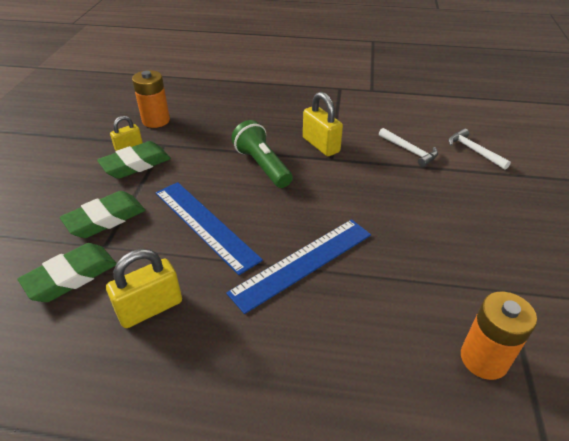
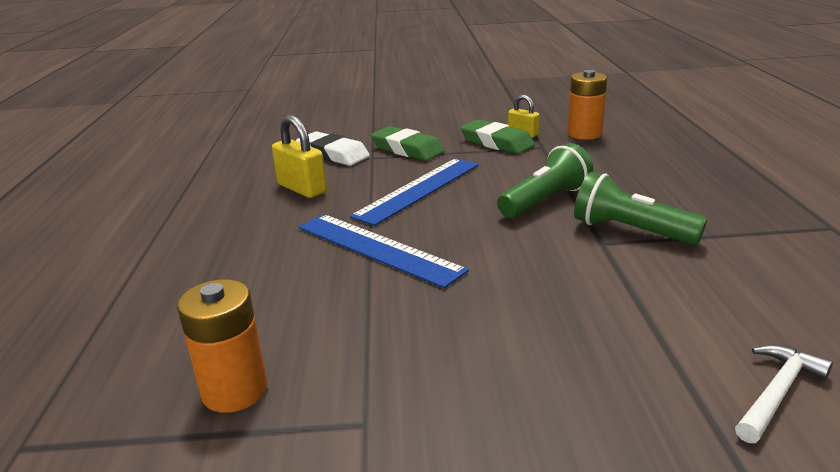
camera: 80 degrees right, 15 degrees down
(71, 276) = (333, 154): green eraser -> white eraser
(321, 145) = (630, 231): yellow padlock -> green flashlight
(409, 151) = (693, 310): white hammer -> none

